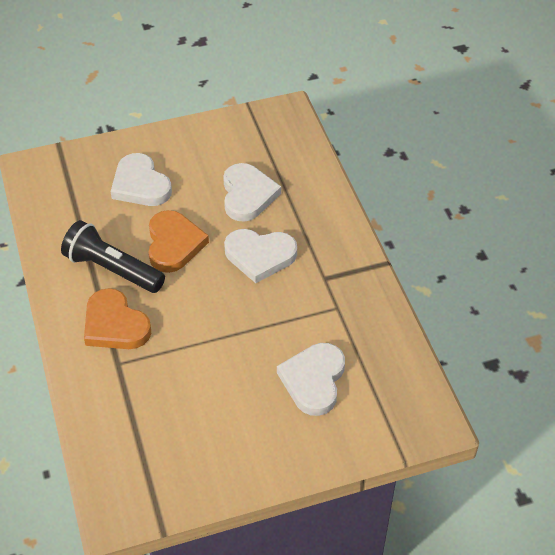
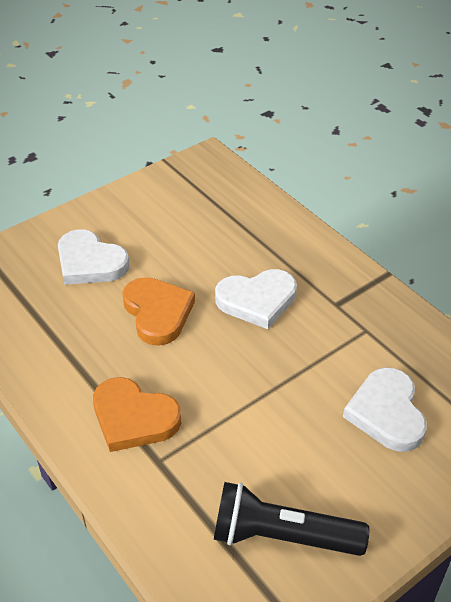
camera: 20 degrees left, 5 degrees down
(113, 269) = (101, 358): black flashlight -> black flashlight (282, 536)
(247, 195) = (211, 244): white heart -> none

